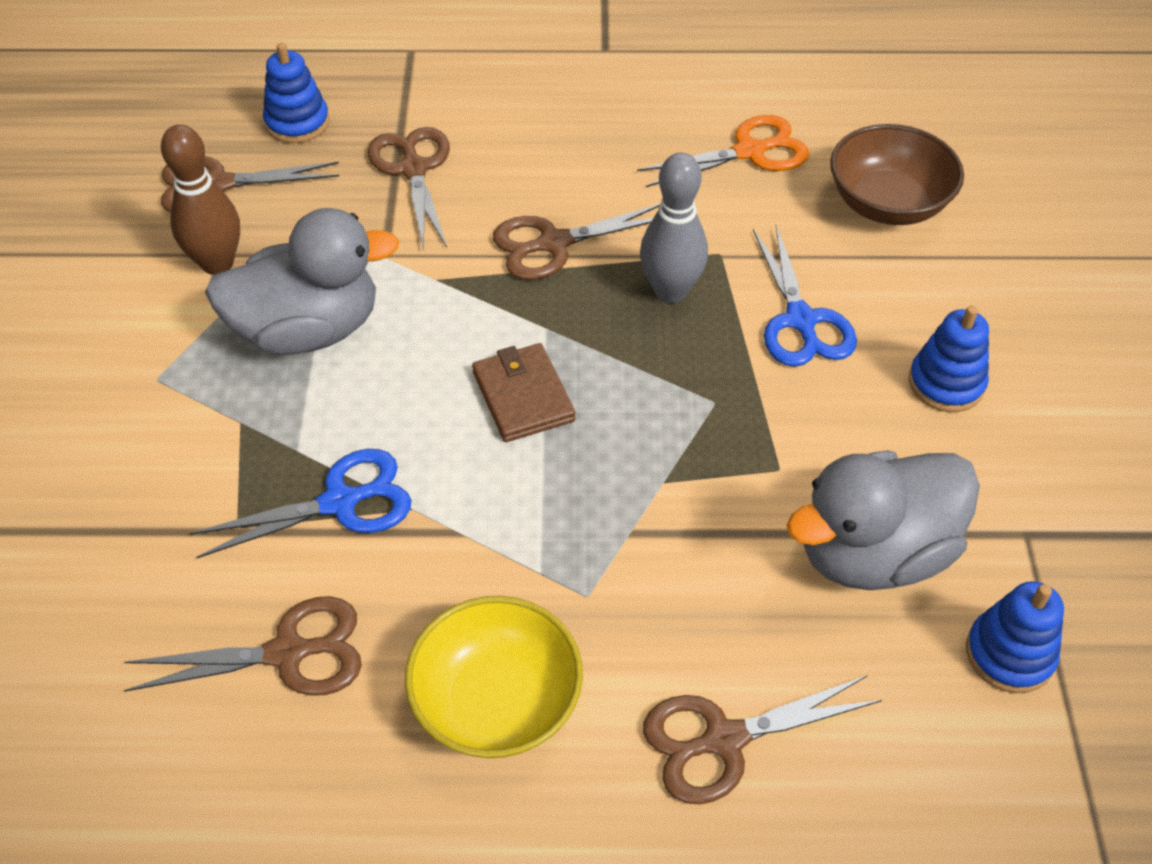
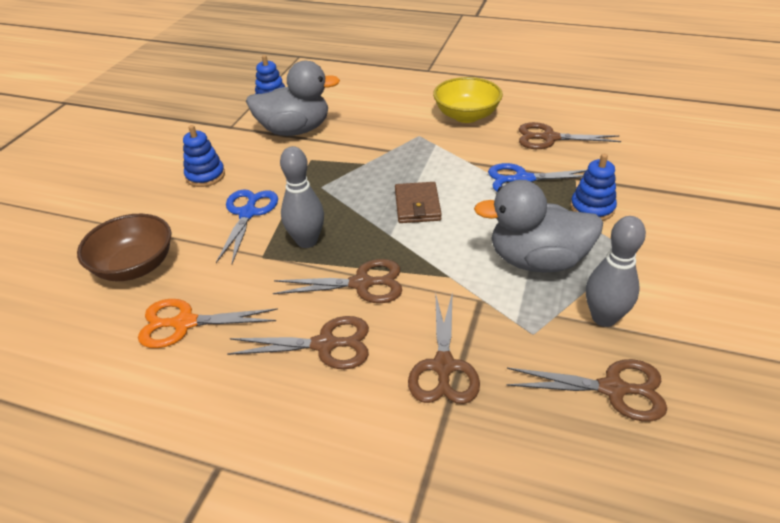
camera: 160 degrees left, 10 degrees down
(217, 263) = (604, 318): brown bowling pin -> grey bowling pin
(297, 122) = (542, 445): blue stacking toy -> blue stacking toy (592, 208)
(723, 739) = (388, 98): brown scissors -> brown scissors (325, 345)

